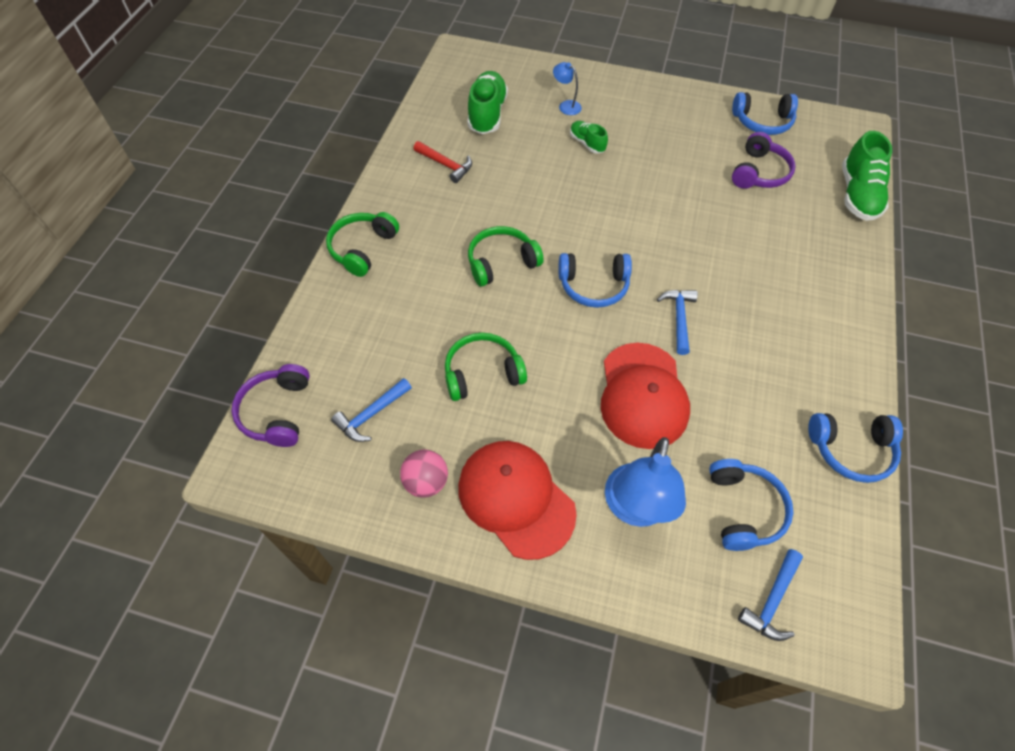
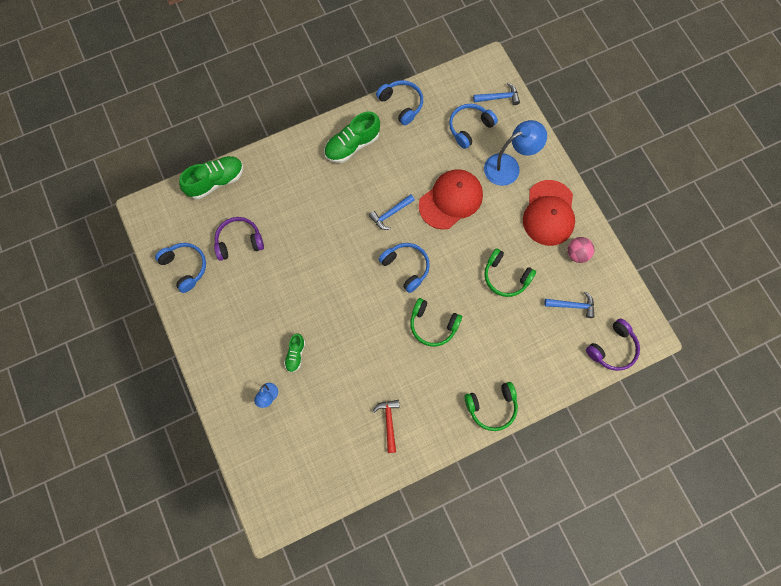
camera: 130 degrees left, 15 degrees up
(487, 114) = (320, 439): green shoe -> green shoe (352, 145)

